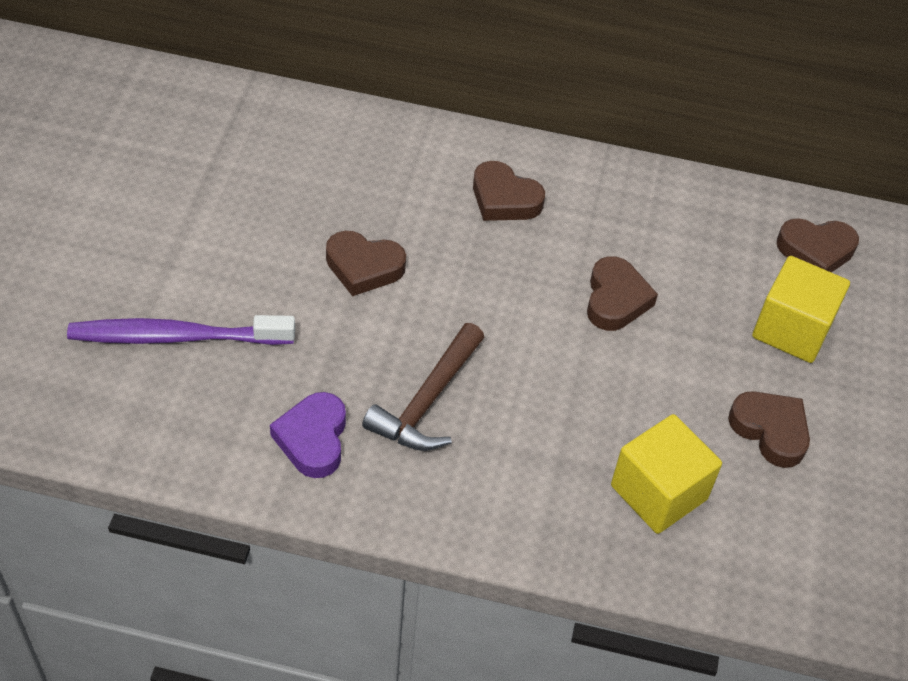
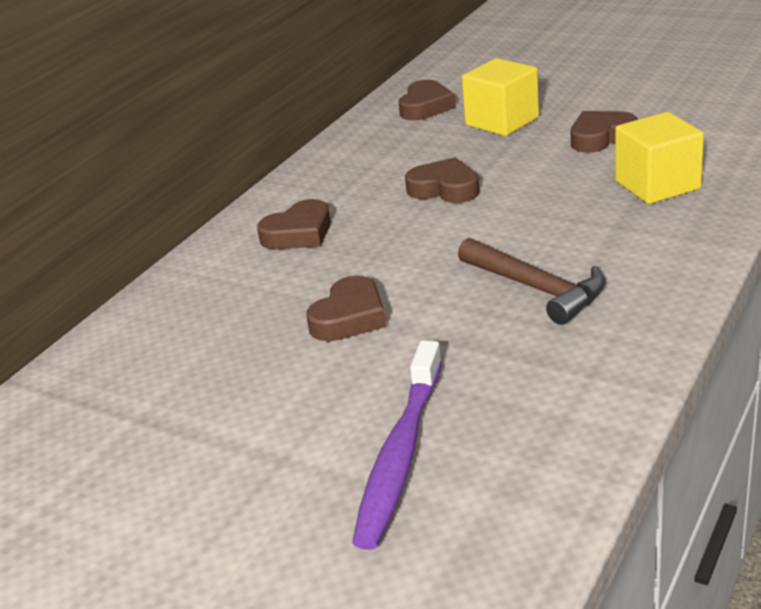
camera: 65 degrees left, 20 degrees down
(313, 439) = (571, 360): purple heart -> none

